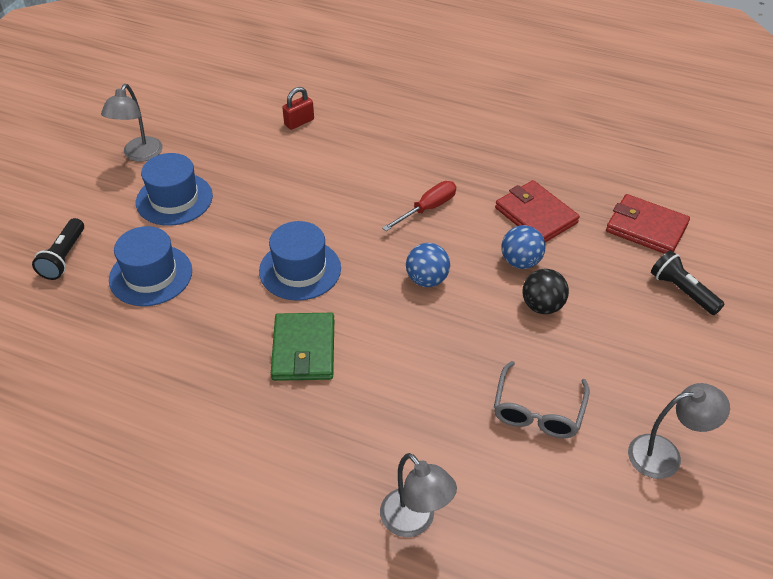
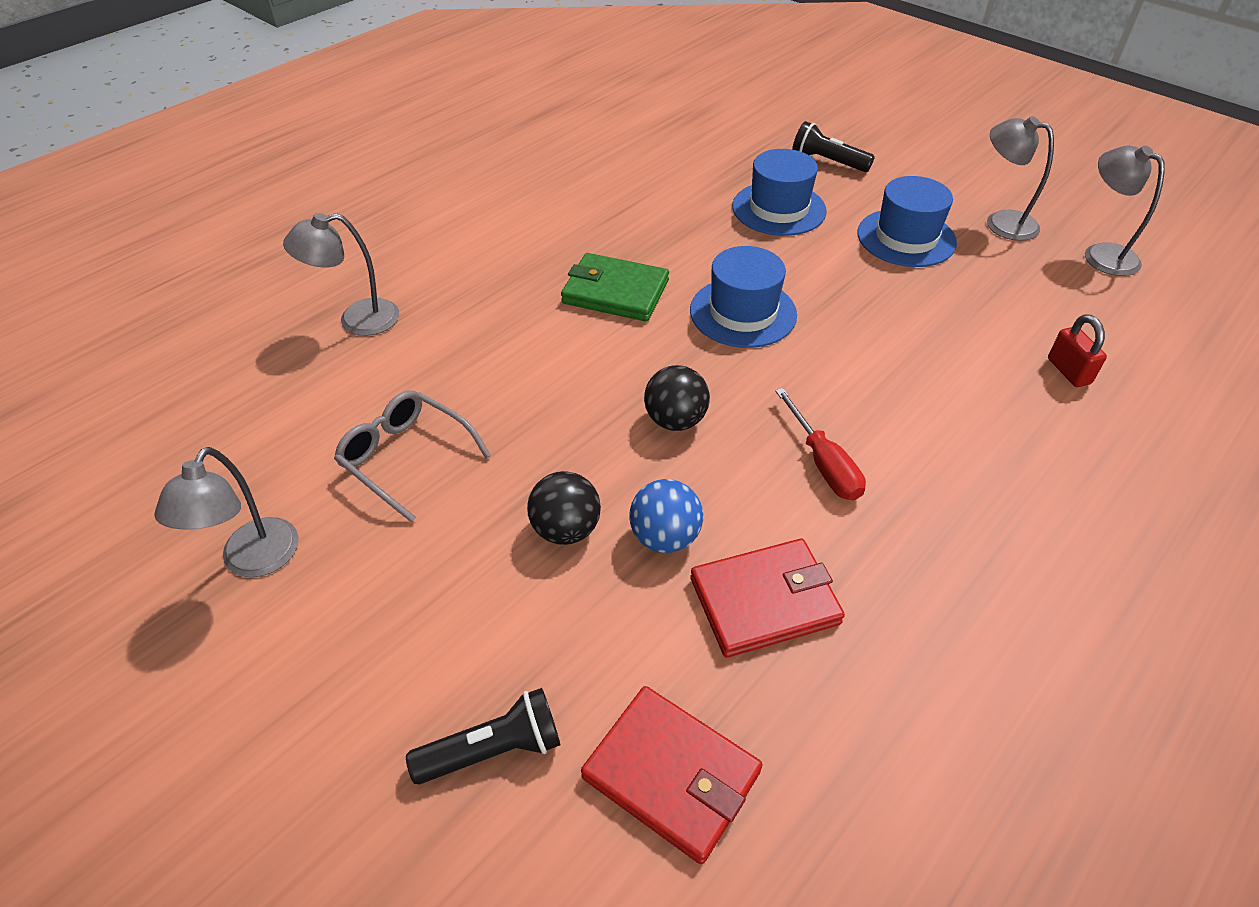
camera: 110 degrees right, 0 degrees up
(168, 111) = (1101, 254): none -> grey lamp
(427, 279) = (675, 420): blue ball -> black ball
(646, 228) = (671, 775): red wallet -> red wallet turned 75 degrees clockwise

